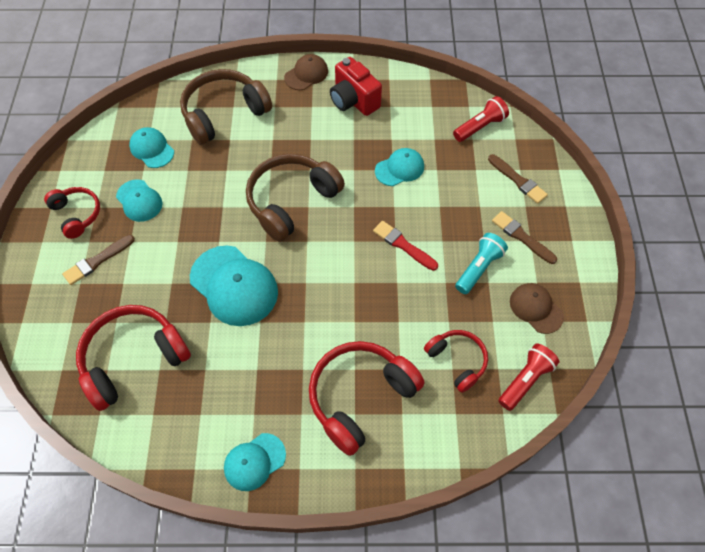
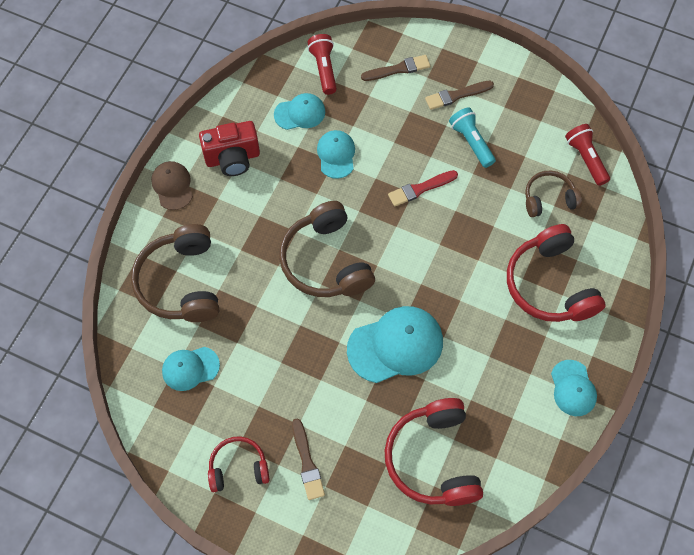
camera: 65 degrees left, 5 degrees up
(139, 201) = (252, 401): turquoise cap -> turquoise cap (300, 113)
(457, 361) = (549, 199): red headphones -> brown headphones
(536, 308) = (528, 120): brown cap -> none

